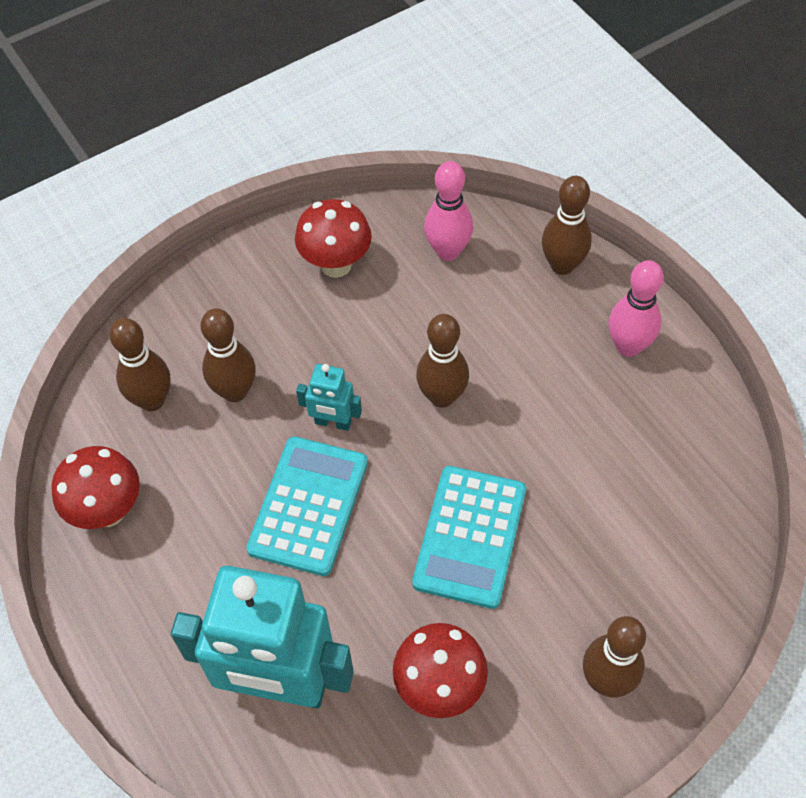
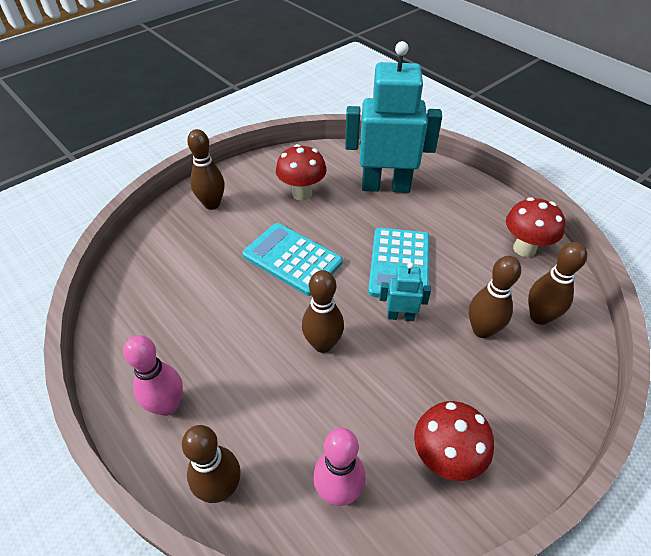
camera: 170 degrees right, 10 degrees down
(469, 536) = (292, 259): turquoise calculator -> turquoise calculator turned 60 degrees counterclockwise

